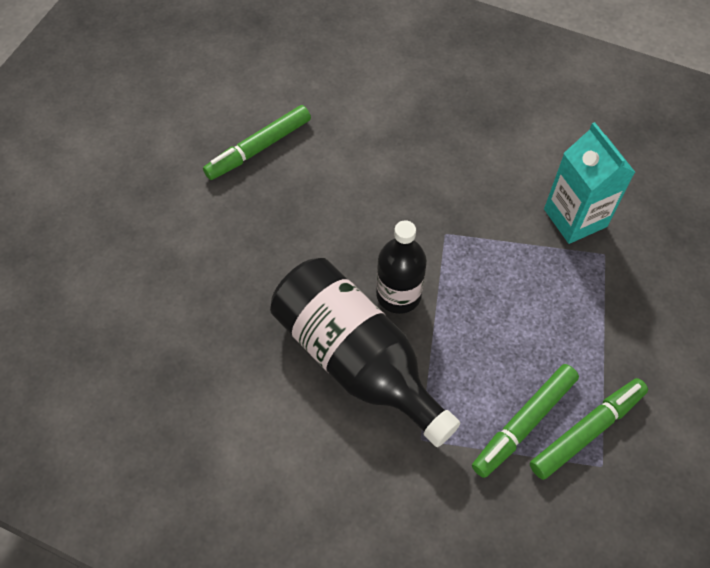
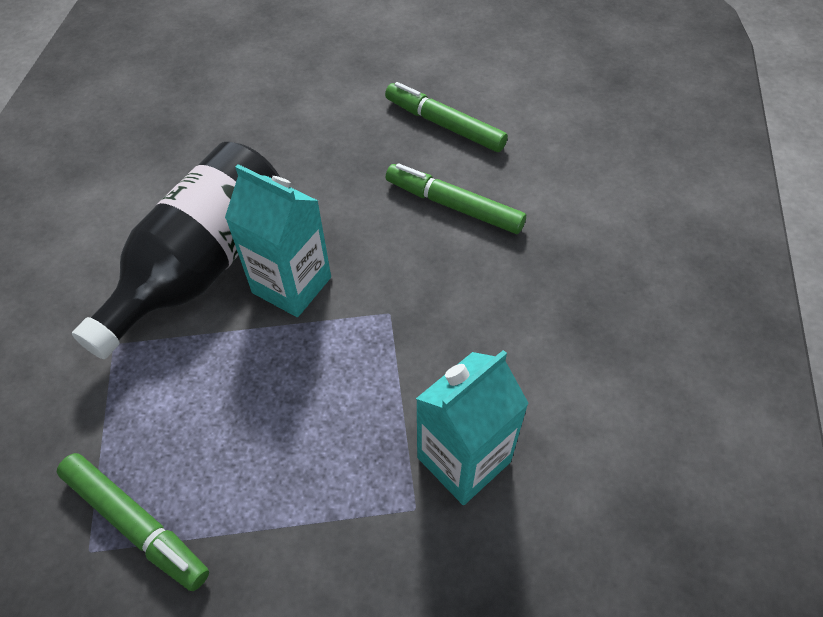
camera: 75 degrees right, 5 degrees down
(398, 295) = (292, 285): black bottle -> turquoise carton
(524, 423) = (141, 446): green marker -> green marker (454, 206)

